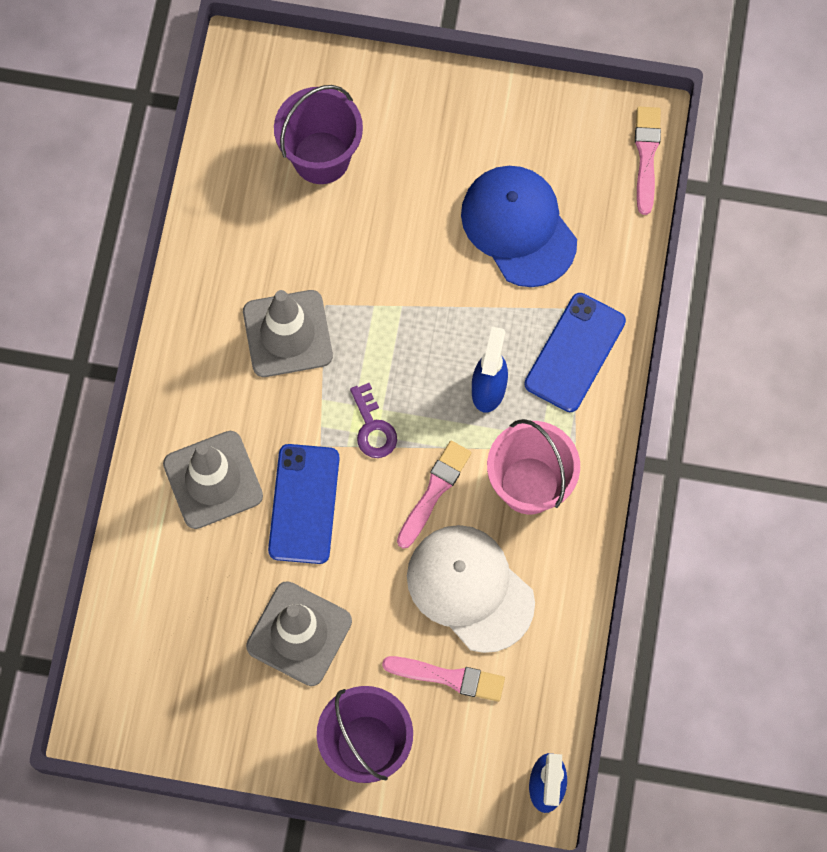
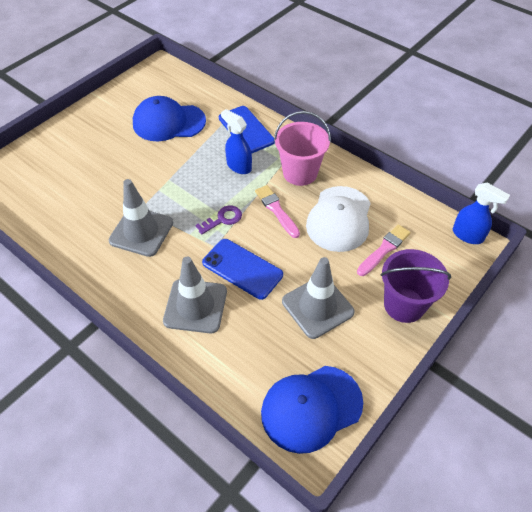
camera: 60 degrees left, 20 degrees down
(152, 697) = (311, 408): none -> blue cap
(321, 157) = (63, 176): purple bucket -> none
(373, 427) = (222, 219): purple key -> purple key turned 45 degrees counterclockwise
(470, 588) = (339, 219): white cap -> white cap turned 60 degrees counterclockwise
(646, 155) = (175, 71): pink brush -> none

